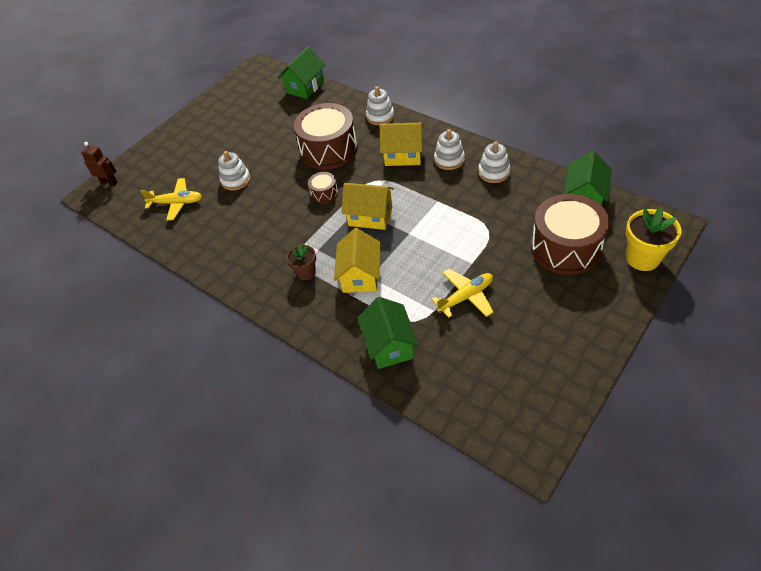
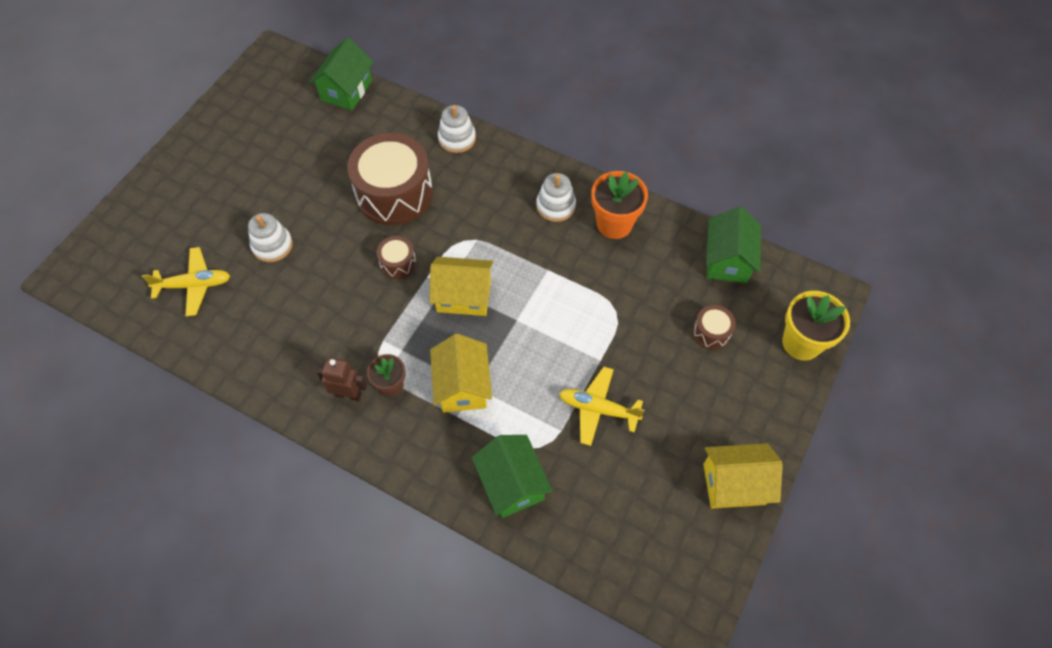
camera: 15 degrees left, 10 degrees up
(109, 182) = (88, 255): brown robot -> brown robot (348, 394)
(403, 155) = (495, 200): yellow house -> yellow house (734, 484)
(466, 297) = (598, 409): yellow plane -> yellow plane turned 120 degrees counterclockwise
(494, 172) = (614, 224): white stacking toy -> orange flower pot
(565, 248) = (711, 332): brown drum -> brown drum, size x0.45

